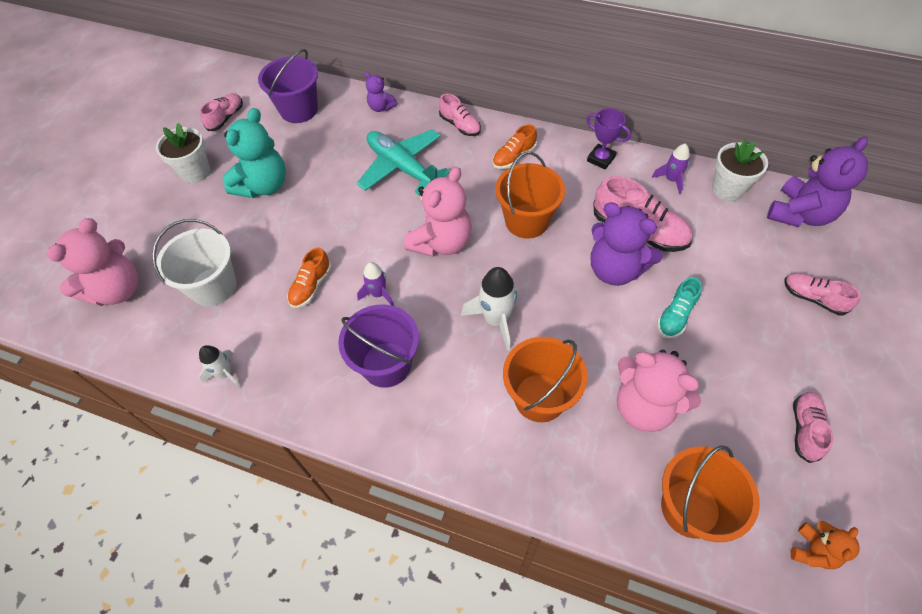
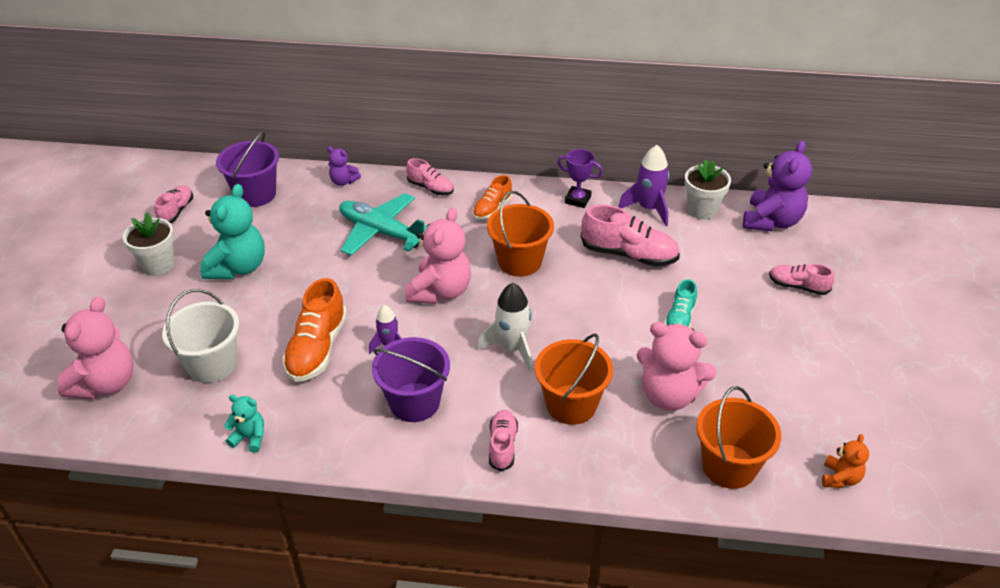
camera: 15 degrees left, 15 degrees down
(225, 374) = (250, 438): white rocket -> turquoise teddy bear
(311, 286) = (317, 348): orange shoe -> orange shoe, size x1.69
(615, 269) = (615, 290): purple teddy bear -> none
(671, 180) = (648, 209): purple rocket -> purple rocket, size x1.62
(805, 429) = (813, 388): pink shoe -> pink shoe (502, 445)

